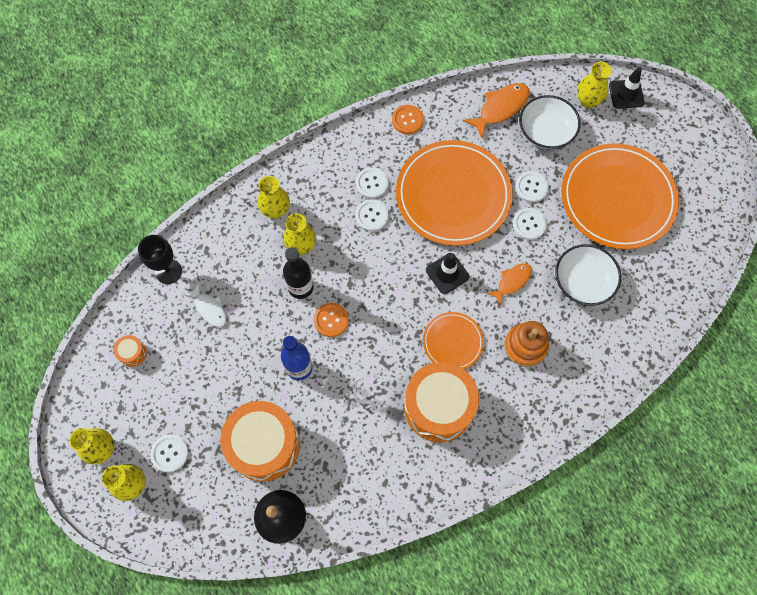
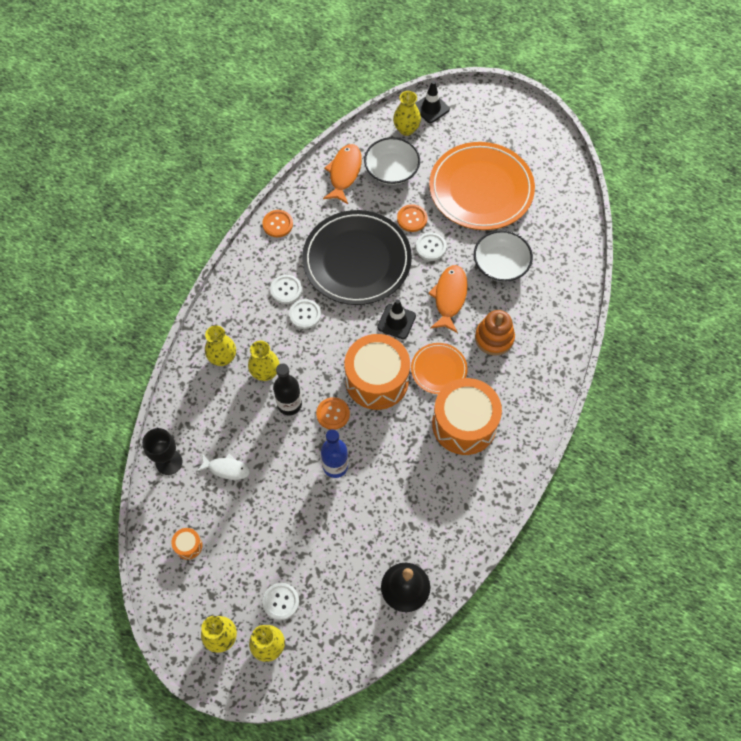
camera: 35 degrees left, 5 degrees down
(264, 445) = (352, 543): orange drum -> orange drum (377, 380)
(453, 195) = (357, 260): orange plate -> black plate
(512, 282) = (449, 297): orange fish -> orange fish, size x1.55
(531, 187) = (412, 219): white button -> orange button

